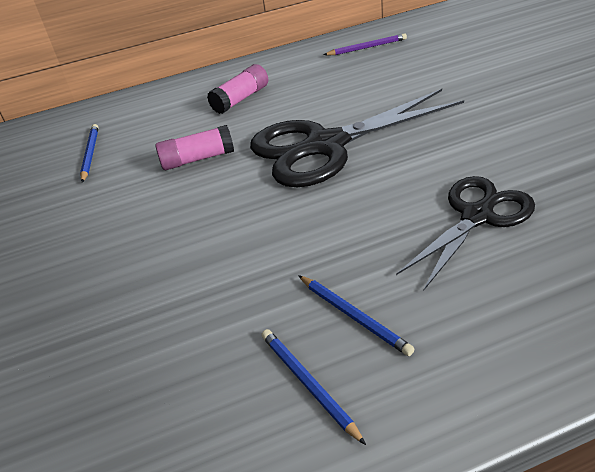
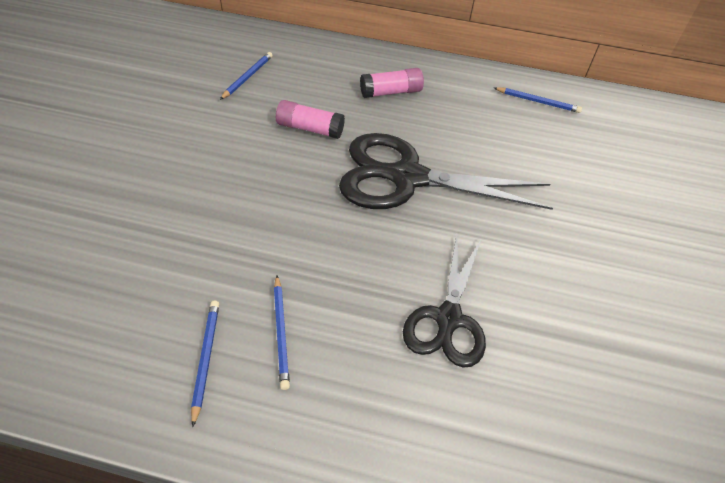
camera: 25 degrees right, 10 degrees up
(367, 47) = (538, 101): purple pencil -> blue pencil
(477, 216) = (448, 319): black scissors -> black scissors turned 120 degrees clockwise

